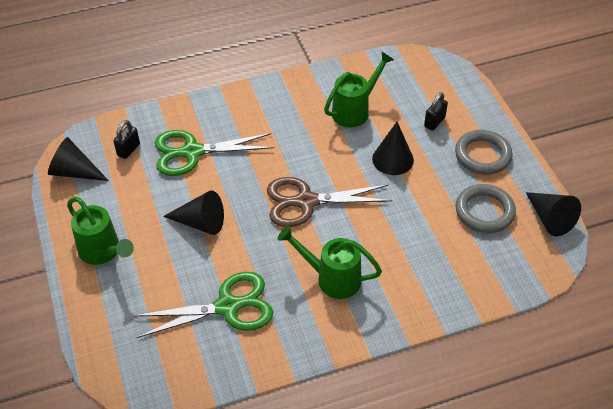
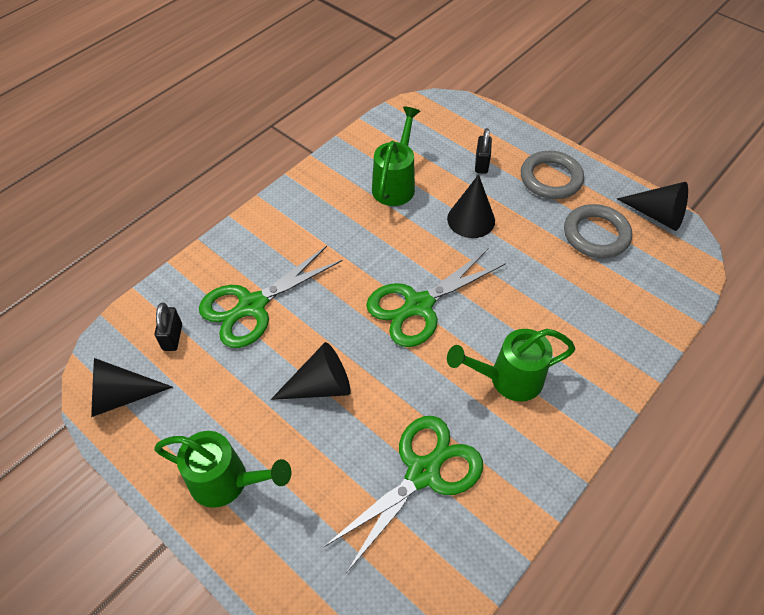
camera: 30 degrees left, 5 degrees up
(306, 202) = (418, 305): brown scissors -> green scissors

